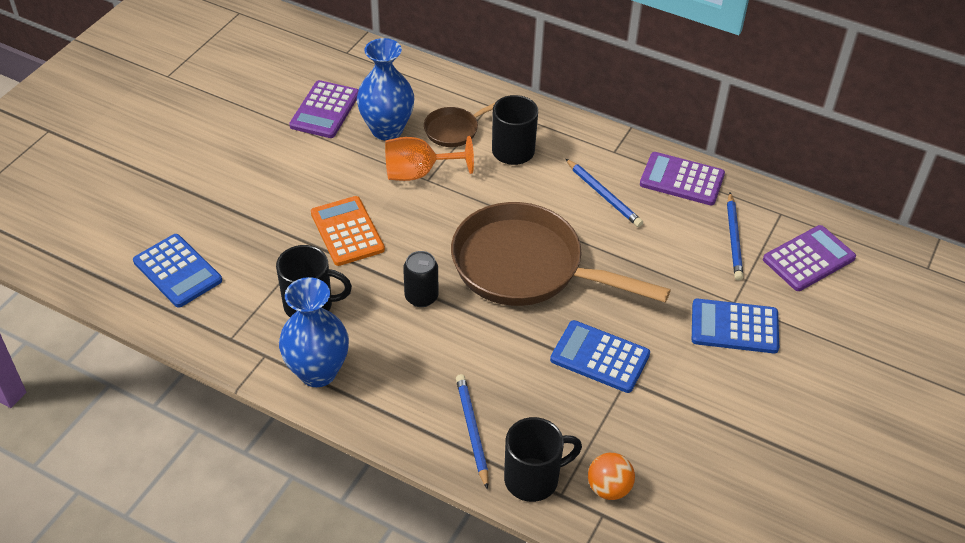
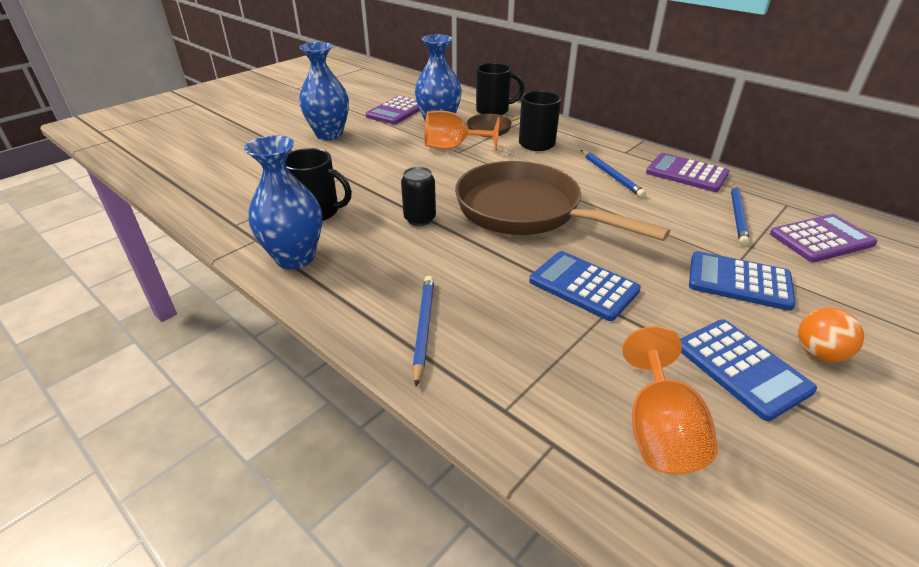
camera: 15 degrees right, 10 degrees down
(177, 271) = (225, 179): blue calculator -> blue calculator (741, 368)
(260, 170) = (329, 134): none -> blue vase
(347, 231) = (377, 172): orange calculator -> none
(533, 479) = (476, 387): black mug -> black mug (493, 110)
(609, 488) = (568, 414): orange ball -> orange ball (819, 354)
(677, 488) = (659, 431): none -> orange goblet

